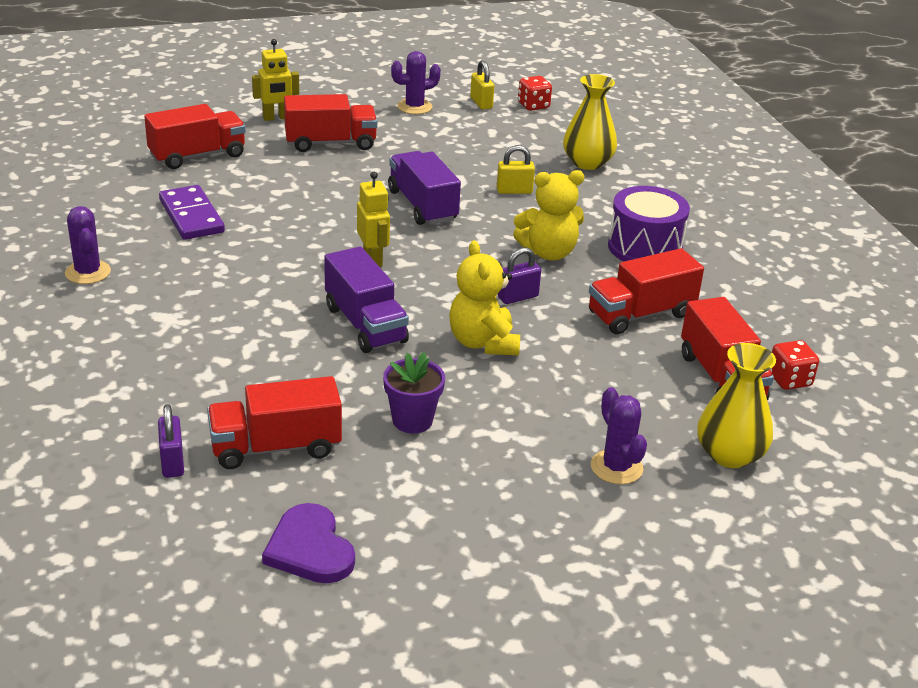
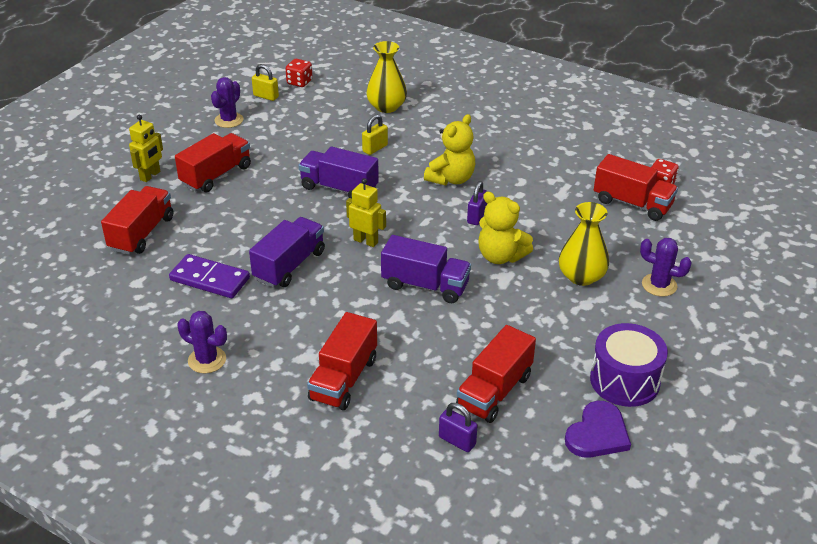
camera: 40 degrees left, 5 degrees up
(272, 242) = (289, 265): none -> purple truck
(310, 548) = (597, 433): purple heart -> purple heart turned 75 degrees counterclockwise
(412, 420) = (535, 326): purple flower pot -> none
(641, 314) = (548, 189): red truck -> red truck (344, 379)
(644, 247) = (493, 146): purple drum -> purple drum (624, 380)
(729, 454) = (692, 244): yellow vase -> yellow vase (581, 276)

